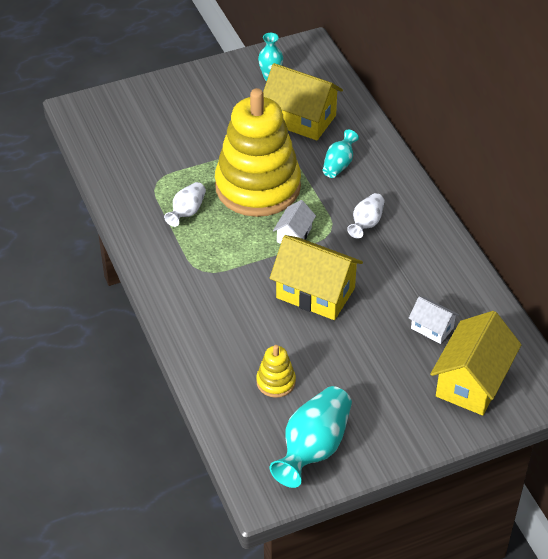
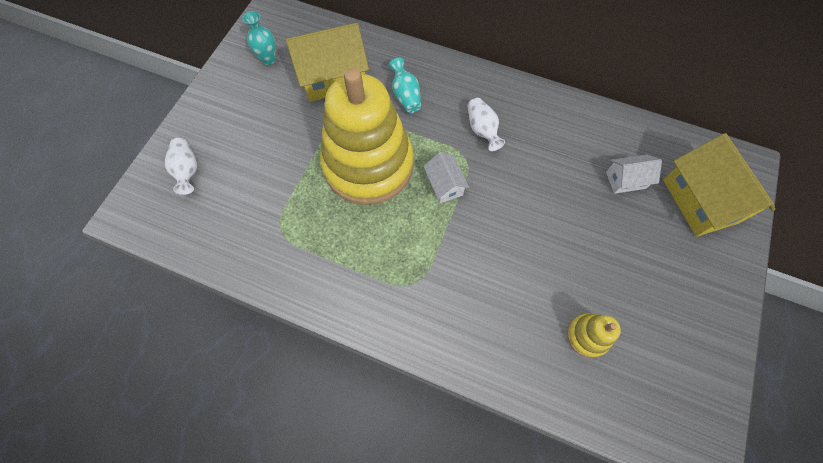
camera: 45 degrees left, 20 degrees up
(187, 212) = (338, 237): white vase -> white vase (187, 170)
(313, 448) = (682, 370): turquoise vase -> none
(315, 293) = (519, 224): yellow house -> none

